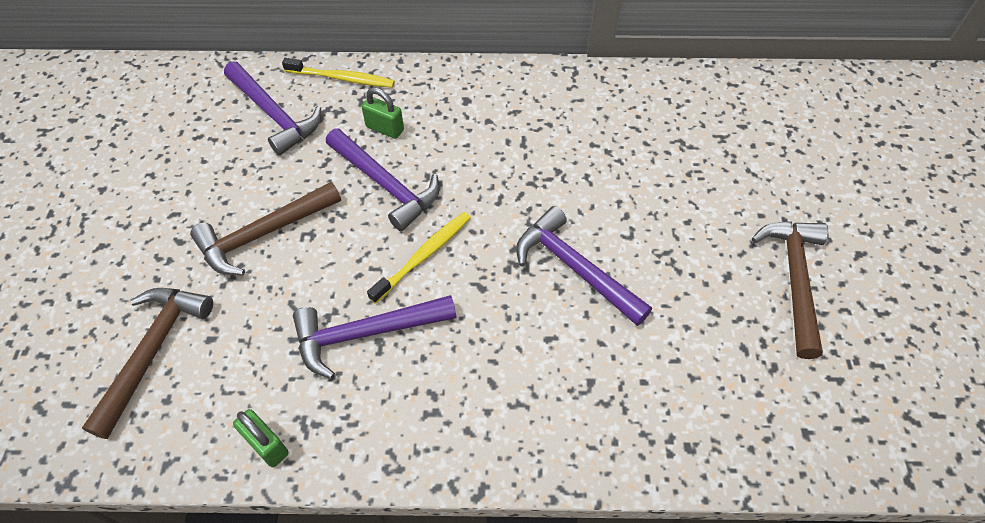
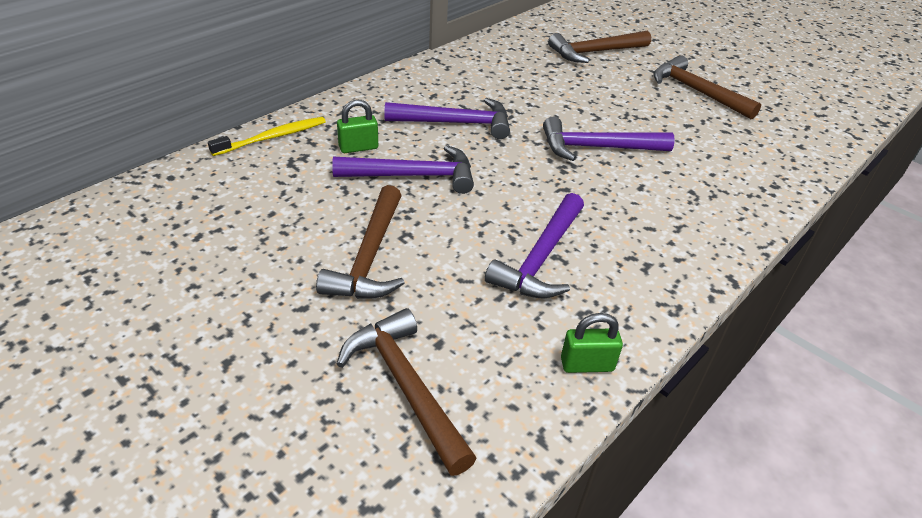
camera: 50 degrees left, 15 degrees down
(274, 114) = (249, 186): purple hammer -> purple hammer (455, 123)
(424, 255) = (505, 195): yellow toothbrush -> none
(753, 157) = (595, 52): none -> brown hammer

